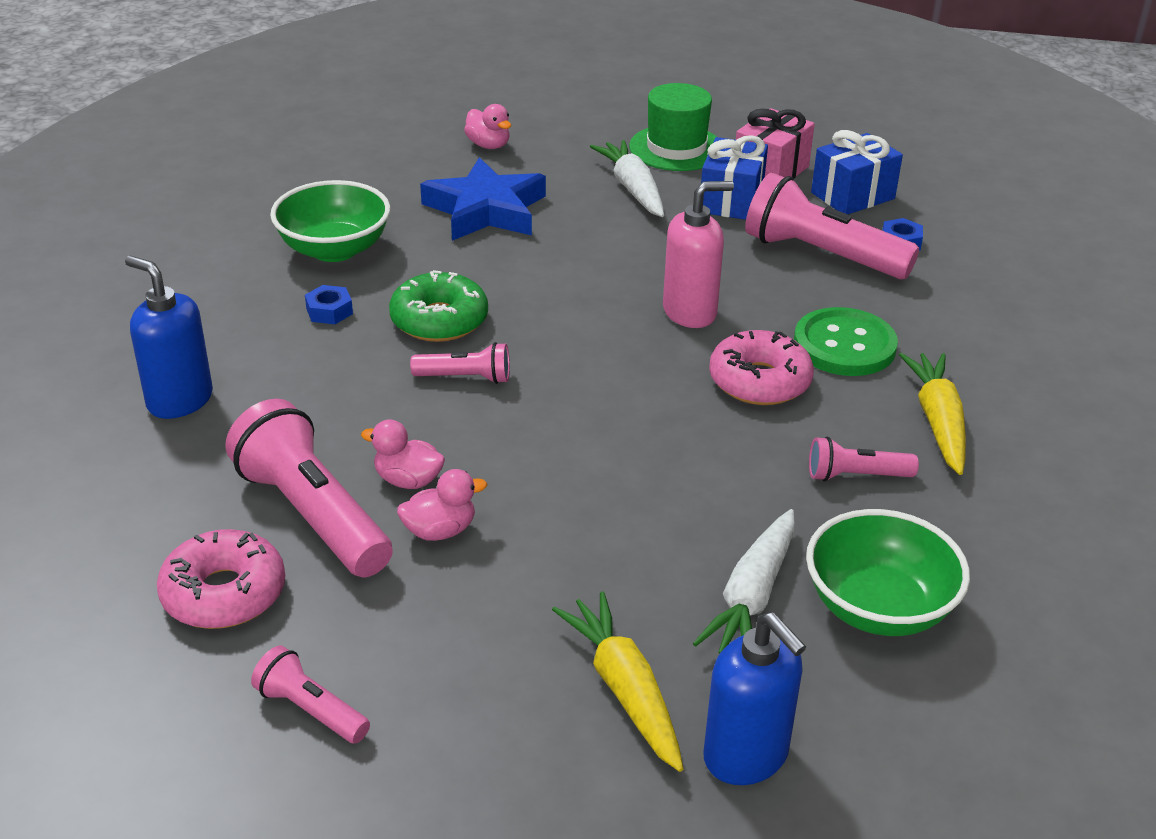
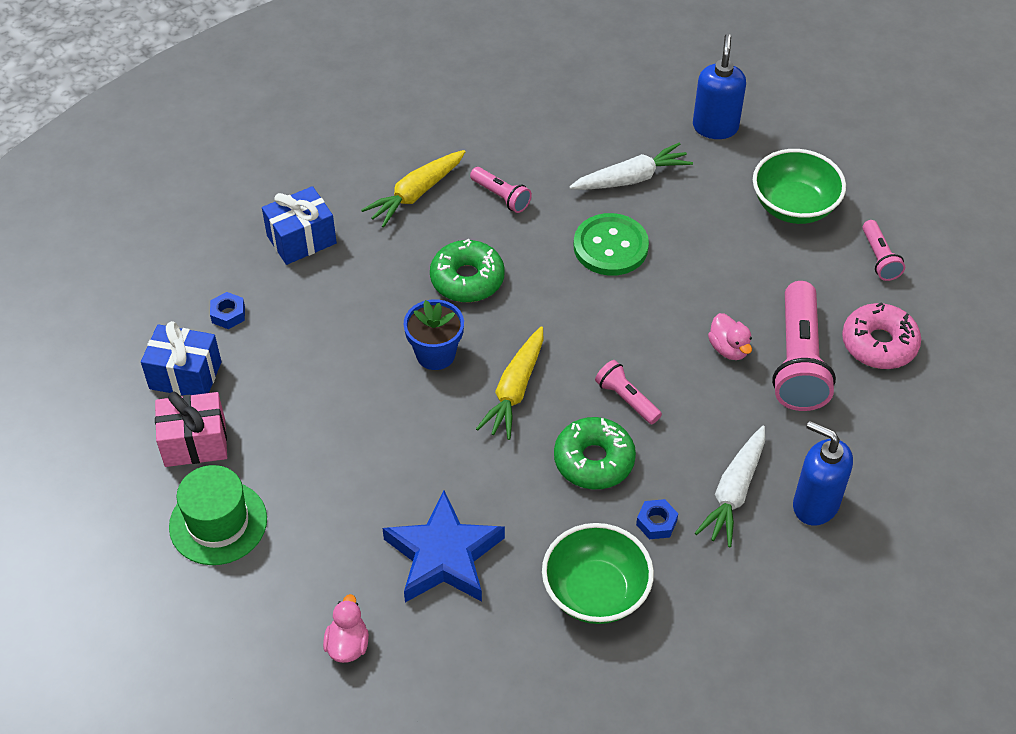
camera: 135 degrees left, 15 degrees up
(179, 400) = (815, 504): blue soap dispenser -> blue soap dispenser turned 135 degrees clockwise
(440, 531) = (740, 307): pink duck -> none
(624, 690) = (734, 179): yellow carrot -> yellow carrot (515, 390)
(633, 189) = (313, 499): white carrot -> white carrot (734, 492)
(690, 312) = (435, 354): pink soap dispenser -> blue flower pot
(731, 200) = (268, 433): blue gift -> blue gift (301, 239)
(759, 381) = (467, 279): pink donut -> green donut
(821, 255) = (291, 340): pink flashlight -> none
(844, 345) = (387, 268): green button -> green button (610, 247)
(878, 607) = (583, 139): green bowl -> green bowl (794, 206)

